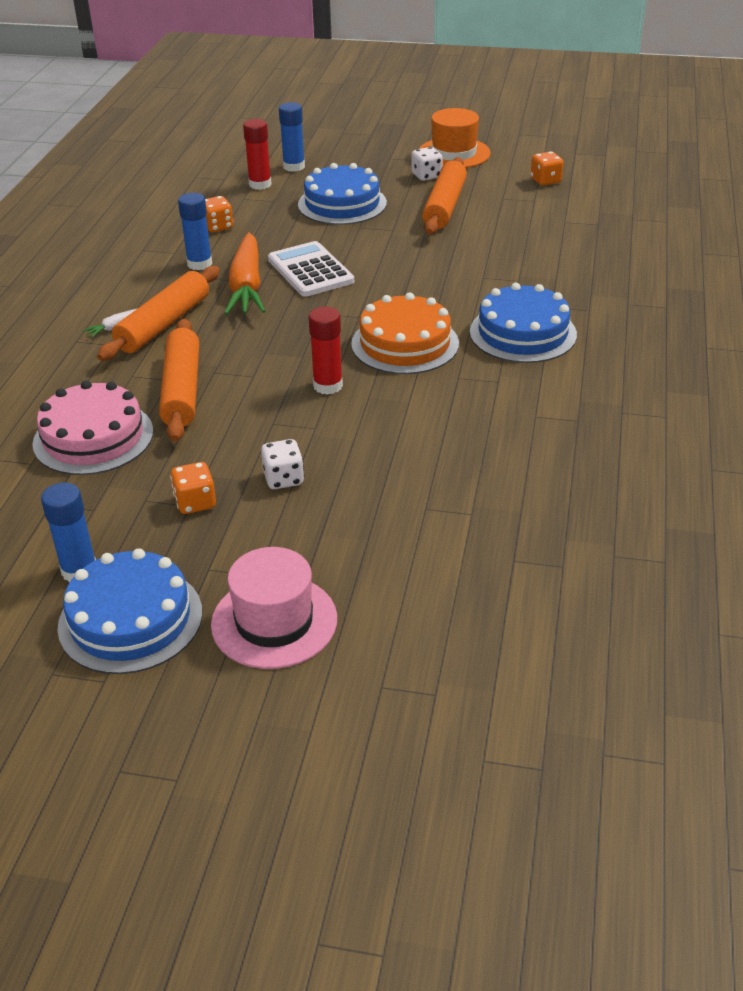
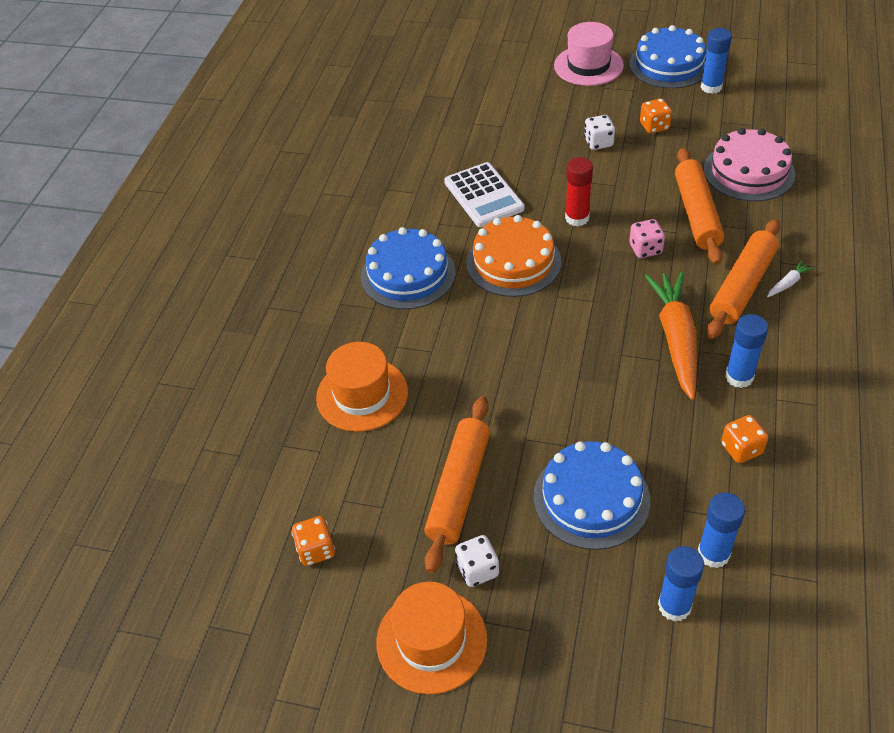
camera: 175 degrees left, 10 degrees up
(254, 355) = (645, 249): none -> pink dice
(260, 184) = (713, 554): red glue stick -> blue glue stick
(310, 270) = (613, 363): white calculator -> white calculator (484, 195)
(540, 250) = (362, 394): none -> orange hat

